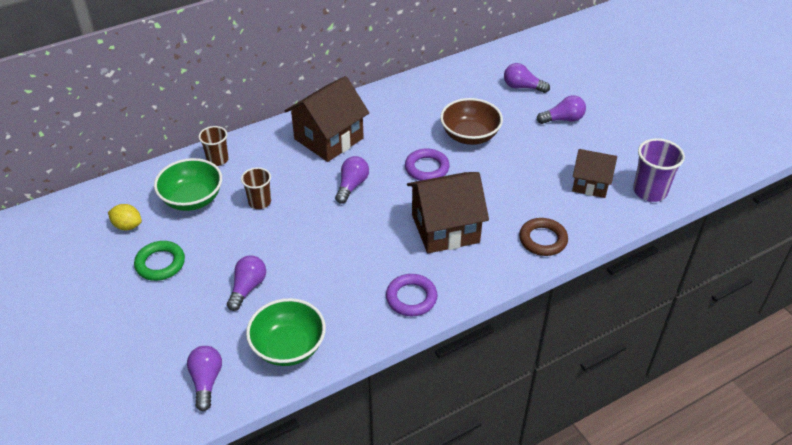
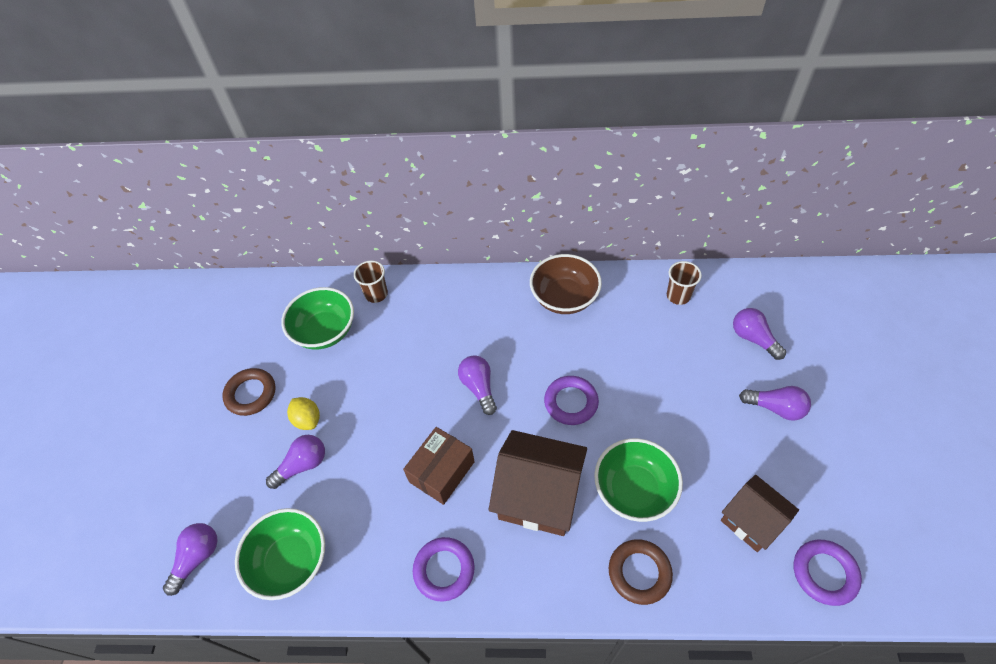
camera: 35 degrees right, 10 degrees up
(127, 226) = (253, 335): yellow lemon -> yellow lemon (307, 420)
(160, 263) = (251, 394): green ring -> brown ring
(259, 202) = (380, 364): brown cup -> brown cup (678, 296)
(328, 139) = (494, 316): brown house -> none
(352, 186) = (479, 387): purple light bulb -> purple light bulb turned 75 degrees counterclockwise
(364, 245) = (442, 472): none -> brown box
(470, 136) = (647, 380): brown bowl -> brown bowl (564, 298)
(506, 198) = (634, 490): none -> green bowl
(649, 191) = (824, 573): purple cup -> purple ring

